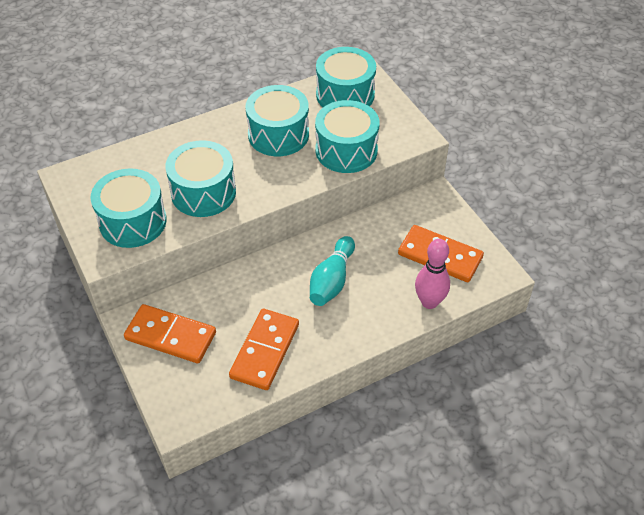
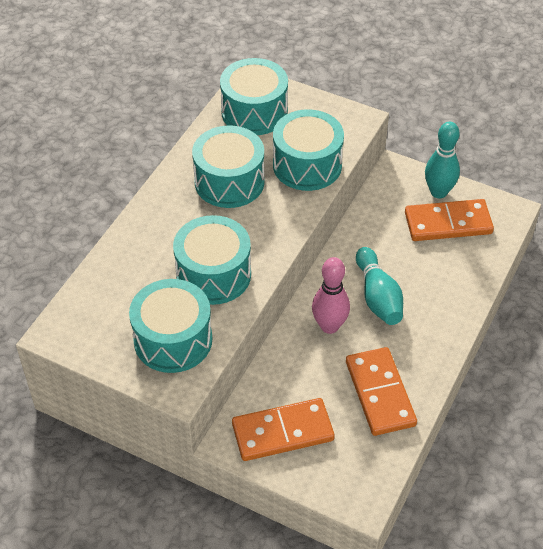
camera: 35 degrees left, 0 degrees up
(429, 302) = (476, 268): pink bowling pin -> pink bowling pin (329, 326)
(455, 229) = (438, 192): none -> turquoise bowling pin

